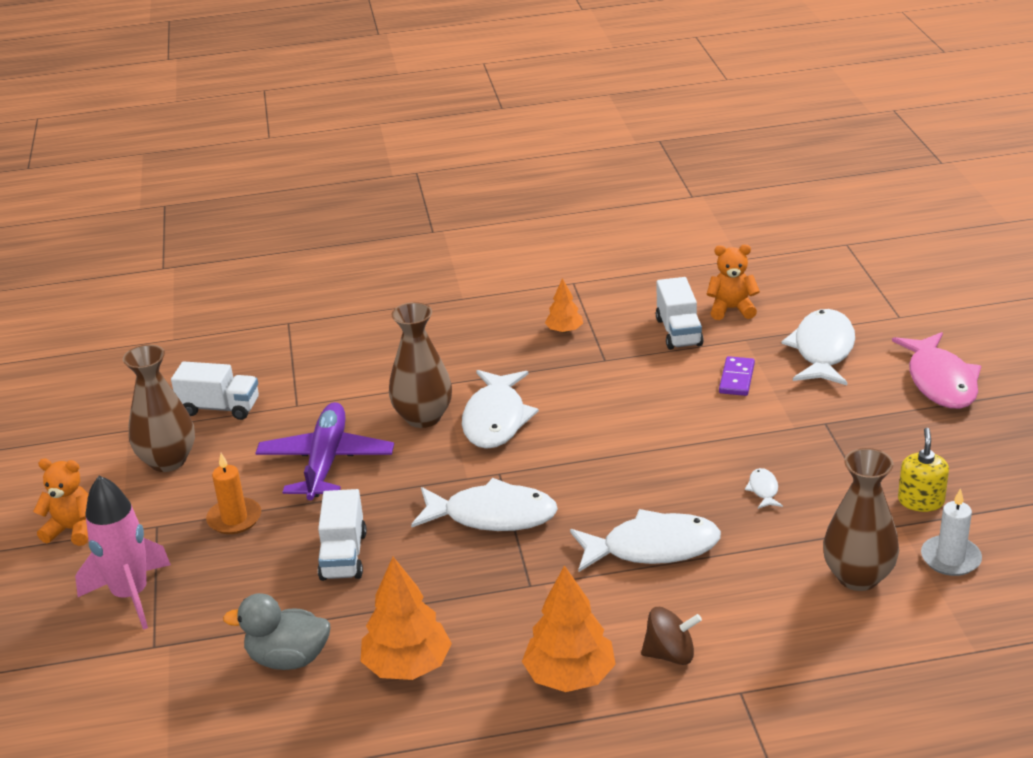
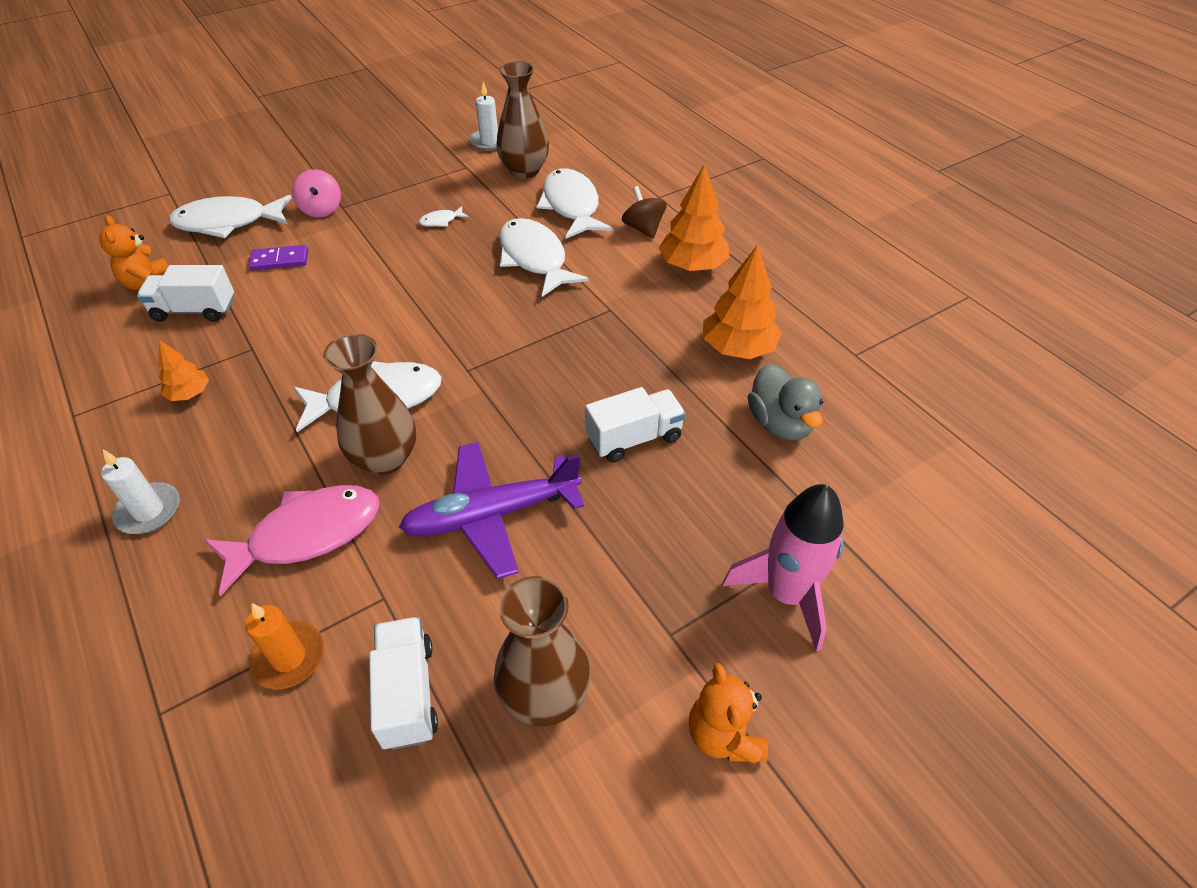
camera: 115 degrees left, 15 degrees up
(234, 519) = (622, 557): orange candle -> orange candle (289, 657)
(450, 316) = (149, 511): none -> white candle
(492, 516) = (532, 356): white fish -> white fish (571, 206)
(678, 332) = (194, 310): white truck -> white truck turned 150 degrees counterclockwise
(824, 409) = (321, 209): none -> pink spinning top
(921, 501) = (431, 157): yellow soap dispenser -> none
(940, 381) = (273, 165): pink fish -> pink fish (307, 534)

